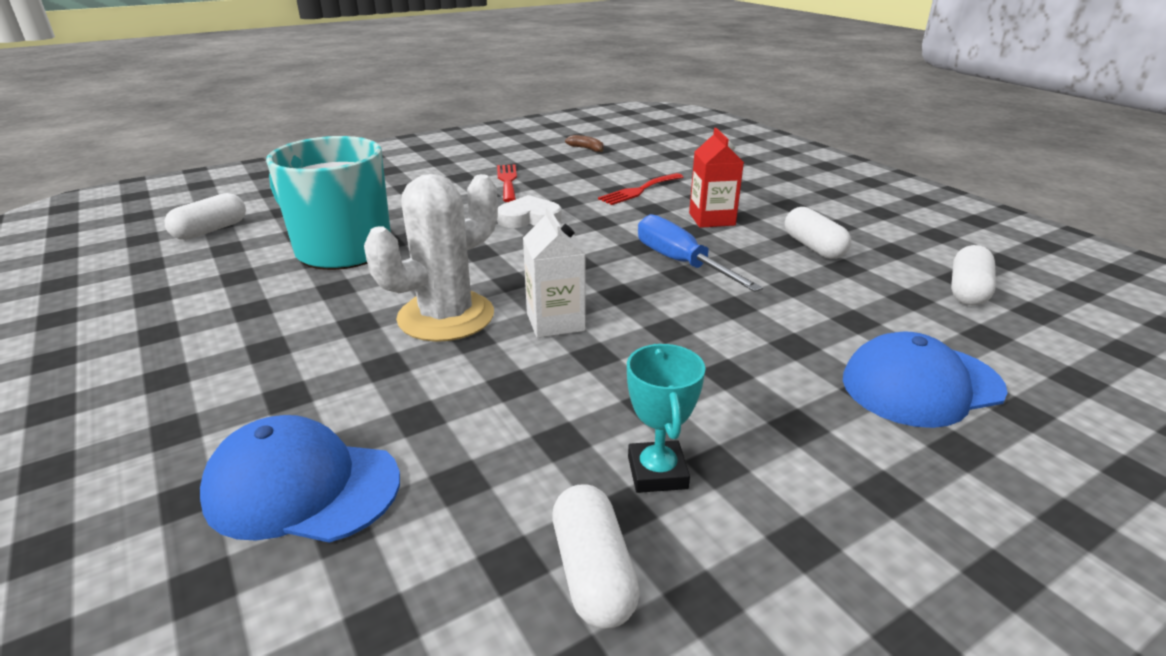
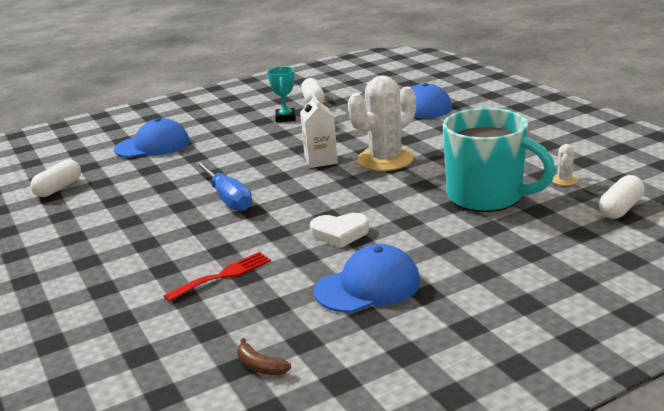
camera: 175 degrees left, 5 degrees down
(222, 266) = (564, 180): none -> white cactus
(507, 181) = (368, 286): red fork -> blue cap
(711, 219) = (175, 239): red carton -> none
(813, 247) = (118, 215): white capsule -> none

